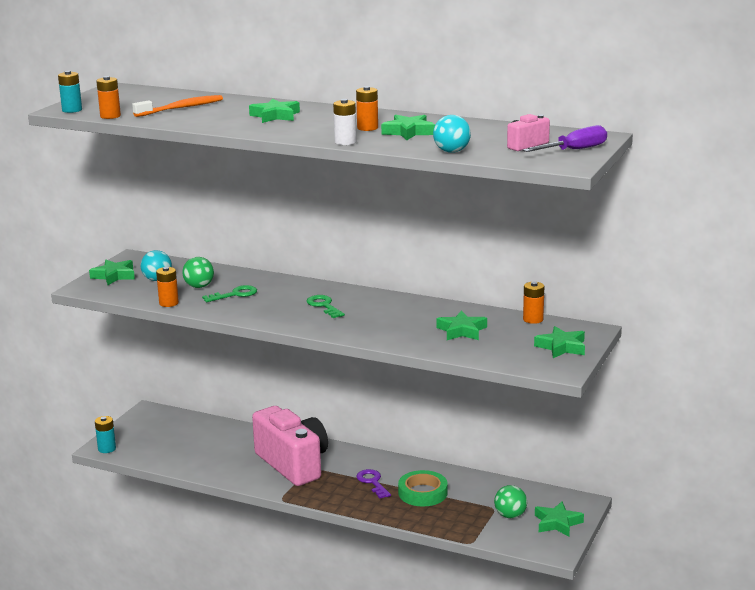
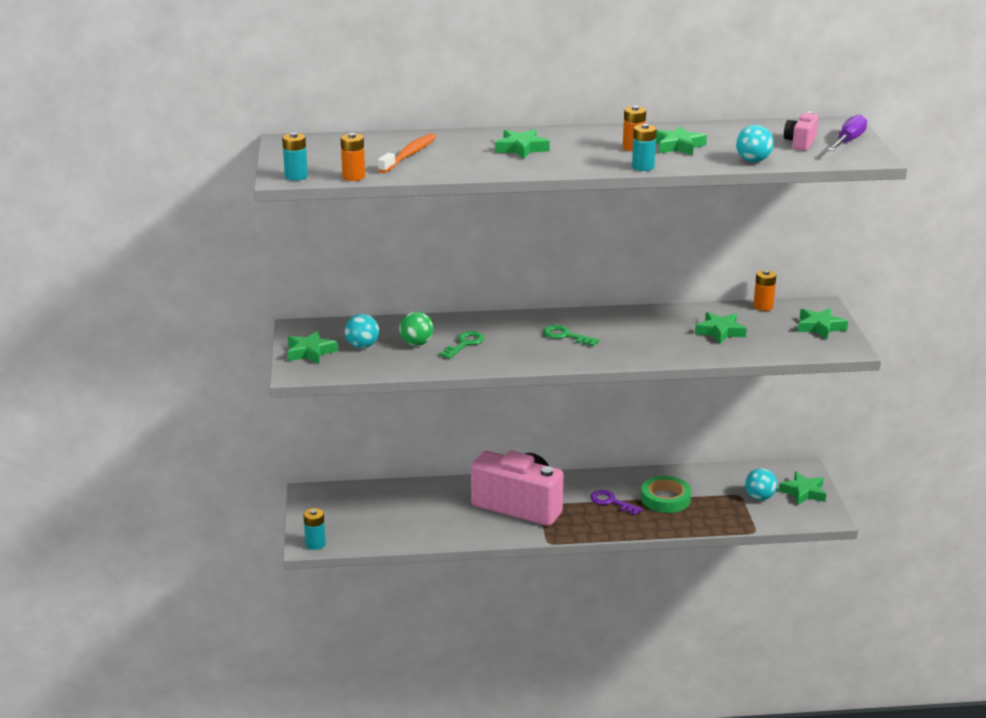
camera: 30 degrees left, 5 degrees up
(169, 303) = (412, 368): orange battery -> none
(345, 142) = (643, 167): white battery -> turquoise battery
(510, 515) = (759, 497): green ball -> turquoise ball

